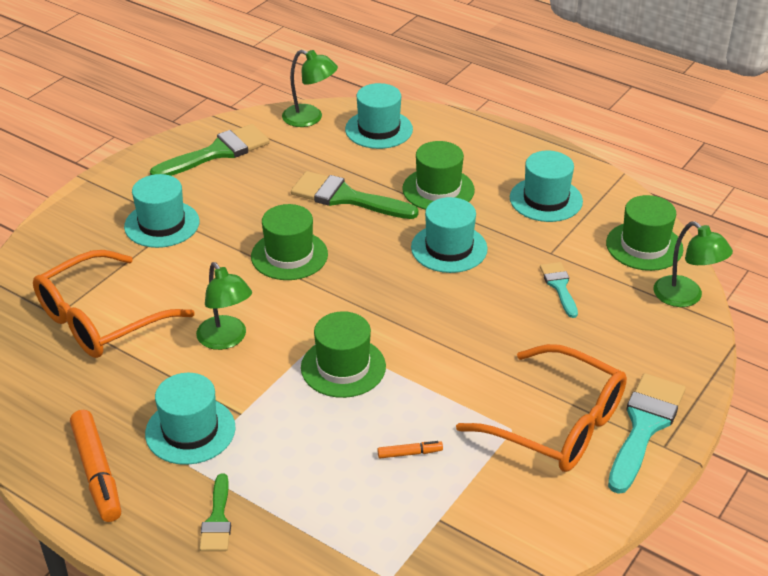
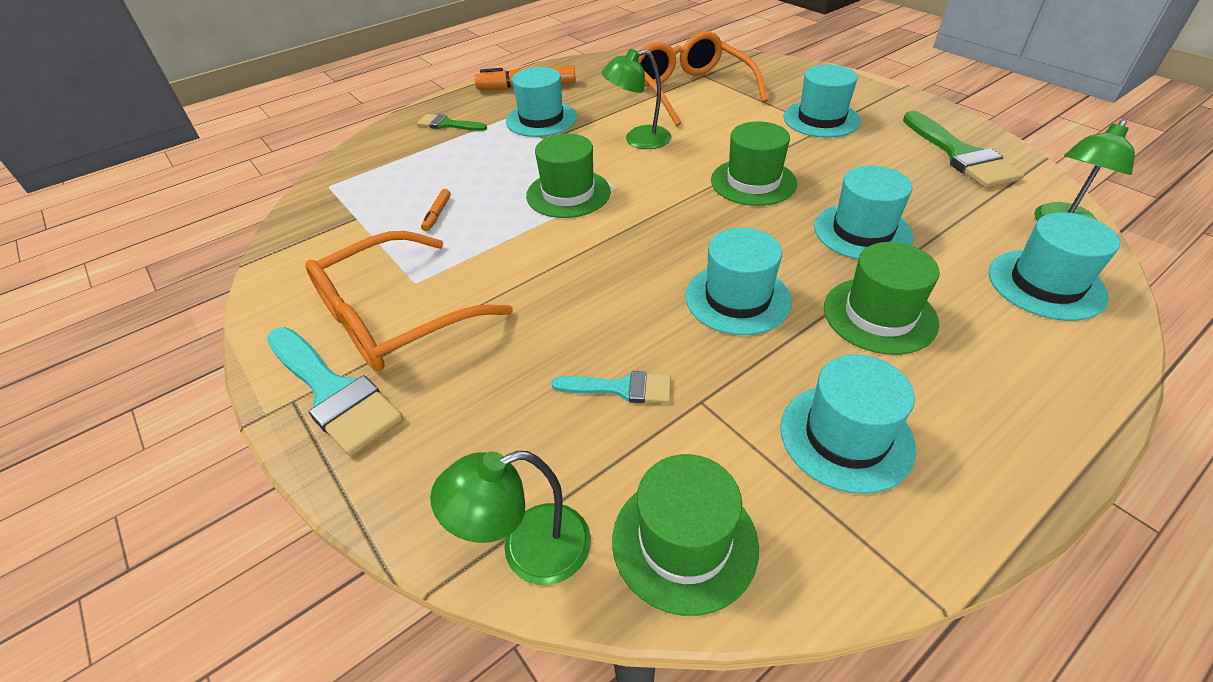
camera: 110 degrees right, 5 degrees up
(345, 197) = (862, 231): green brush -> turquoise hat

